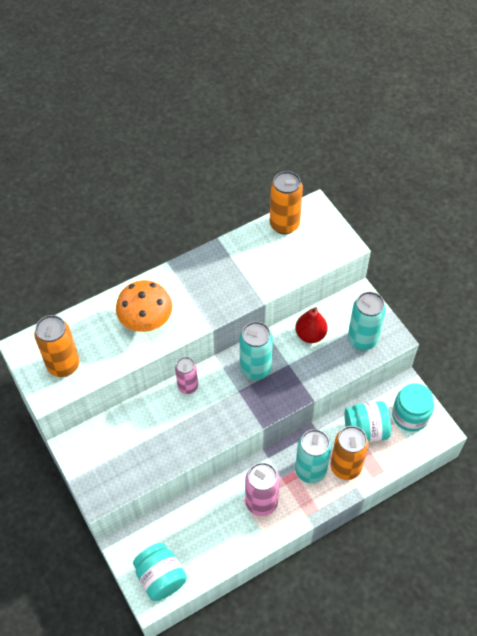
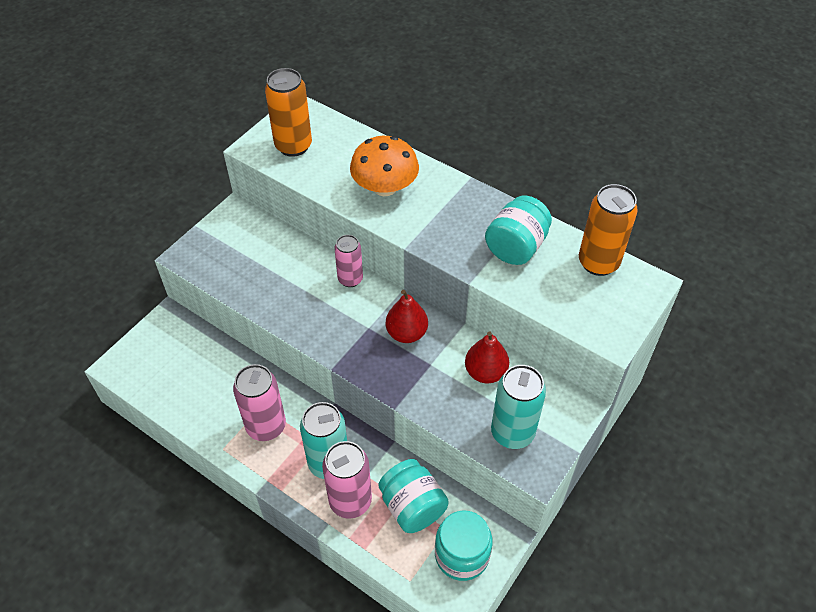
camera: 65 degrees right, 5 degrees down
(161, 577) = (144, 365): turquoise jar -> turquoise jar (516, 247)
(255, 368) = (406, 333): turquoise can -> red pear
(345, 467) = (350, 501): orange can -> pink can

